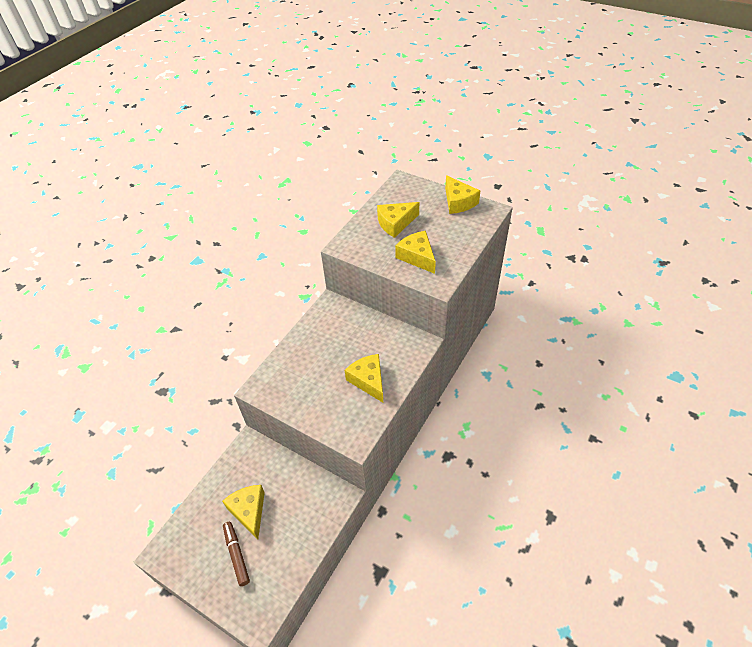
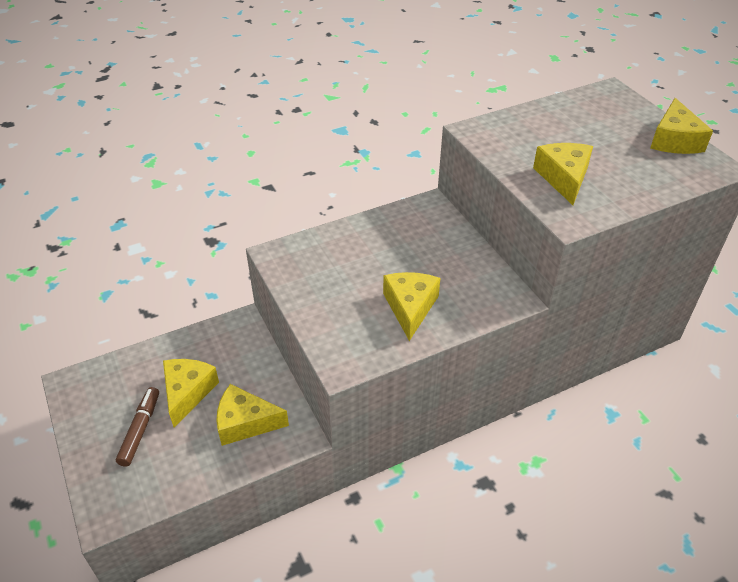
camera: 30 degrees right, 5 degrees down
(395, 223) = (564, 132): yellow cheese -> yellow cheese (245, 422)

